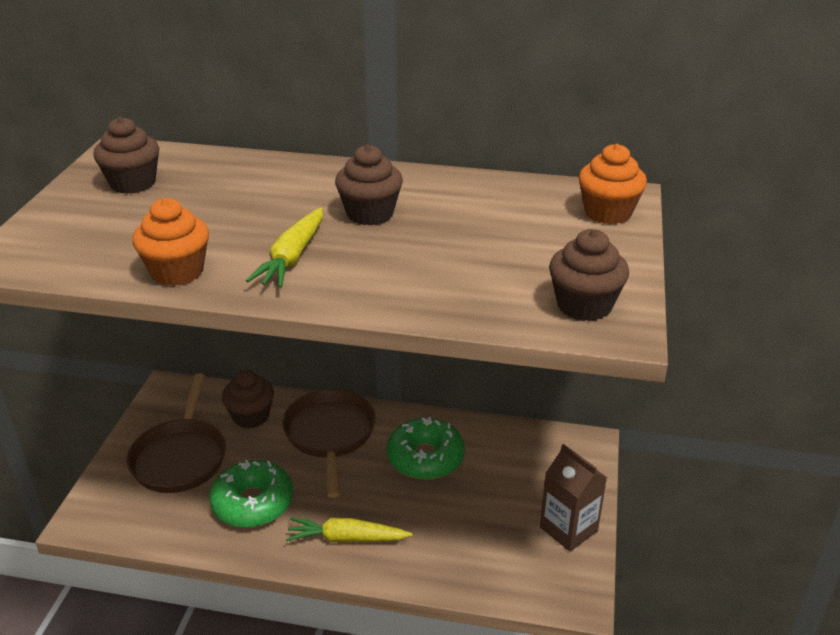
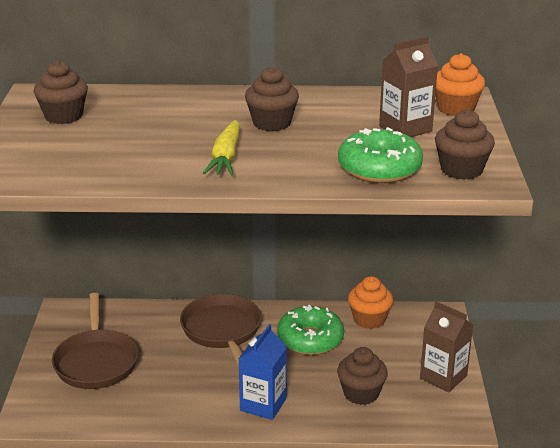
camera: 10 degrees left, 5 degrees down
(177, 272) = (139, 174): orange cupcake -> orange cupcake (369, 319)
(251, 416) = (147, 324): brown cupcake -> brown cupcake (361, 393)
(253, 503) = (173, 388): green donut -> green donut (379, 168)
(346, 538) = (263, 404): yellow carrot -> blue carton
(533, 236) = (405, 128): none -> brown carton

